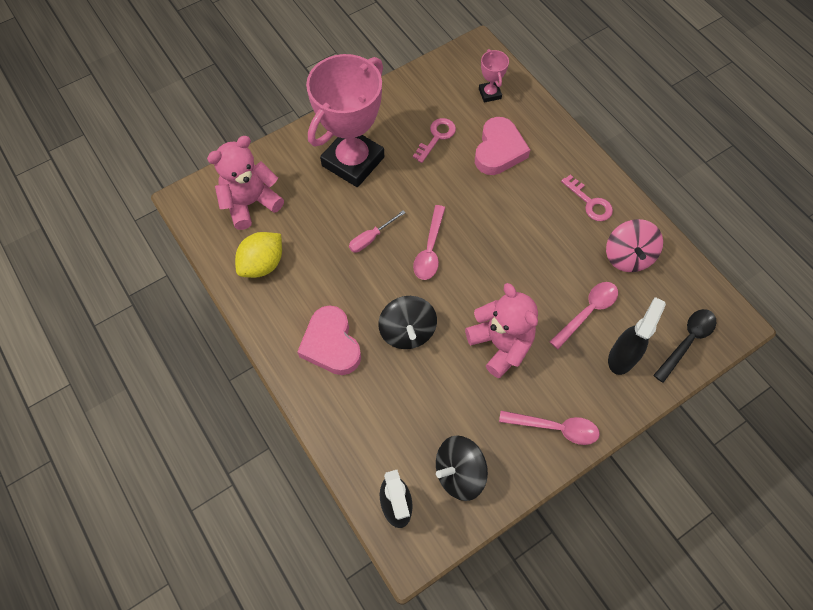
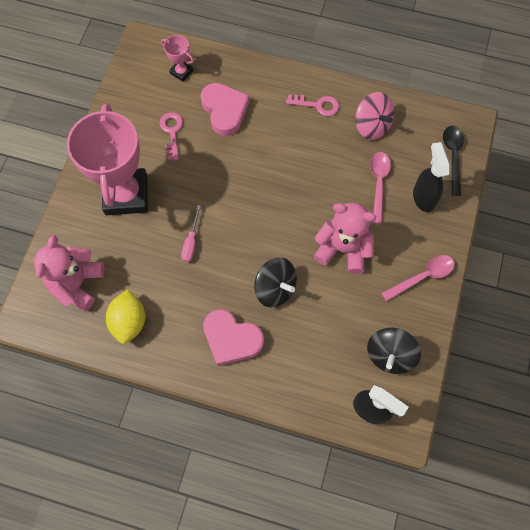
camera: 40 degrees left, 5 degrees up
(430, 250) = (240, 219): pink spoon -> none

